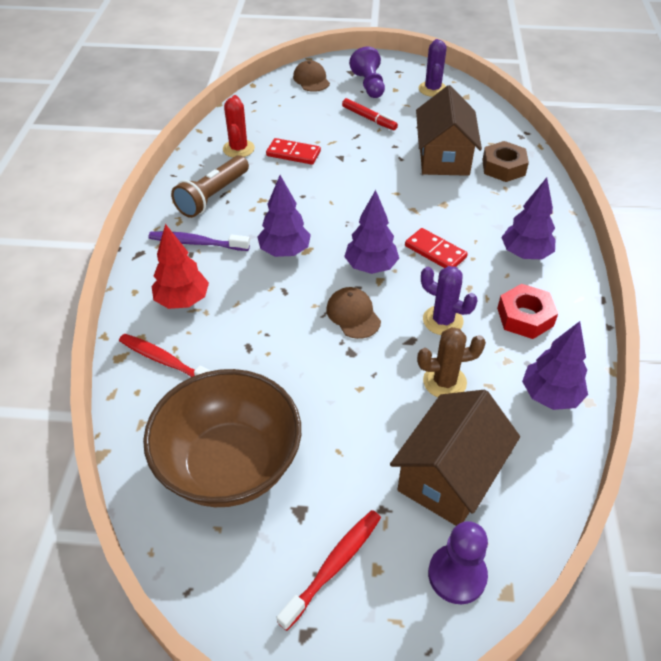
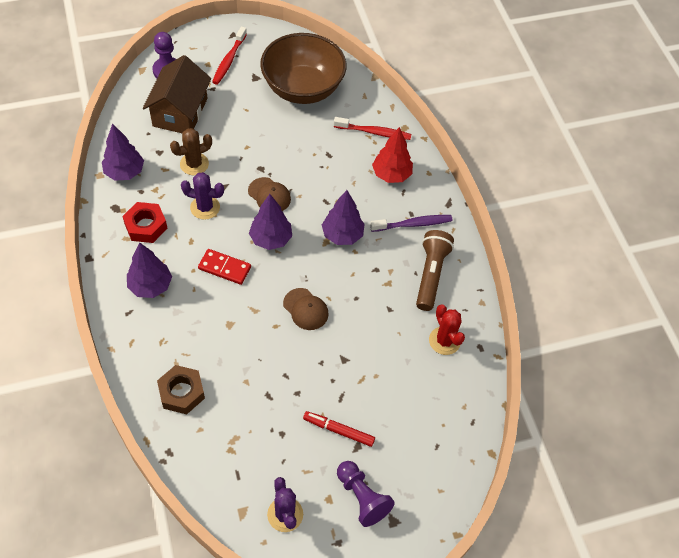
camera: 155 degrees right, 10 degrees up
(293, 153) = (390, 350): red domino -> none
(311, 80) = (432, 486): brown cap -> brown cap (305, 309)
(443, 157) = (244, 390): brown house -> none

